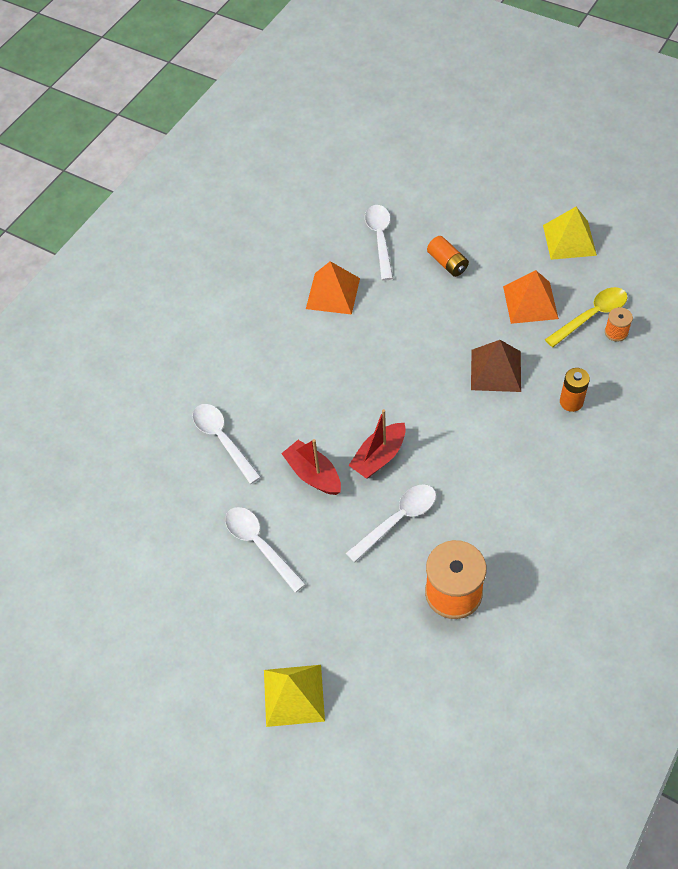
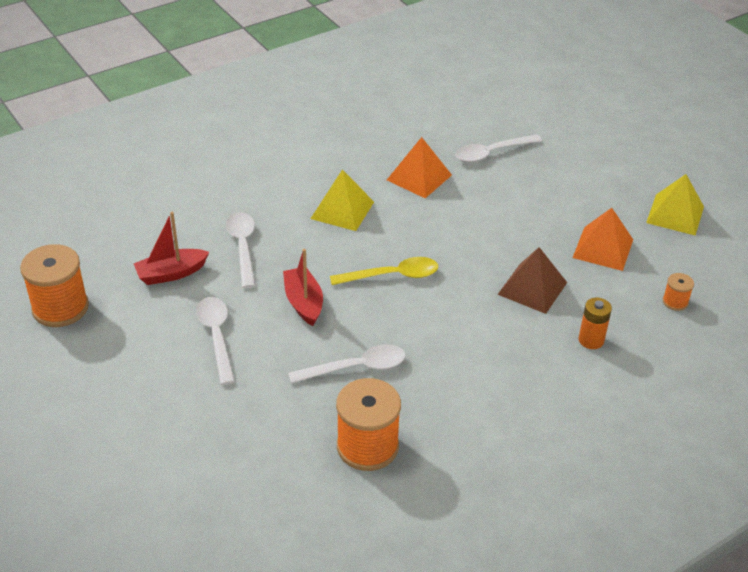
camera: 20 degrees right, 15 degrees down
(99, 581) = (60, 308): none -> orange spool
(294, 695) = (160, 464): yellow pyramid -> yellow pyramid (342, 210)
(379, 457) = (373, 312): red boat -> red boat (171, 273)
(380, 239) = (491, 153): white spoon -> white spoon turned 135 degrees counterclockwise
(447, 263) = (542, 191): orange battery -> none
(592, 316) = (658, 280): yellow spoon -> yellow spoon (393, 276)

